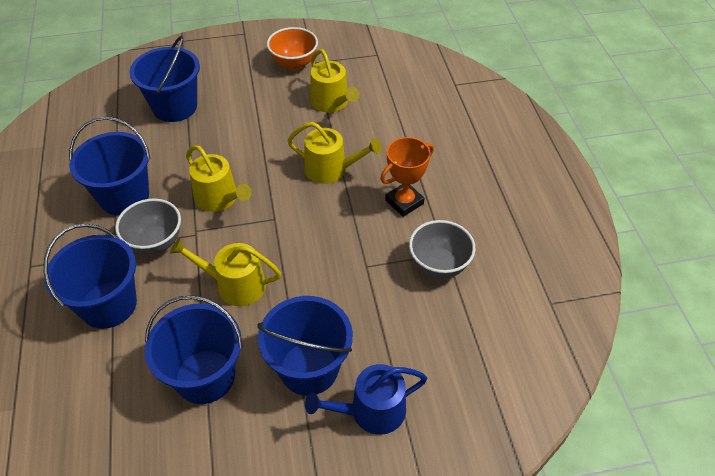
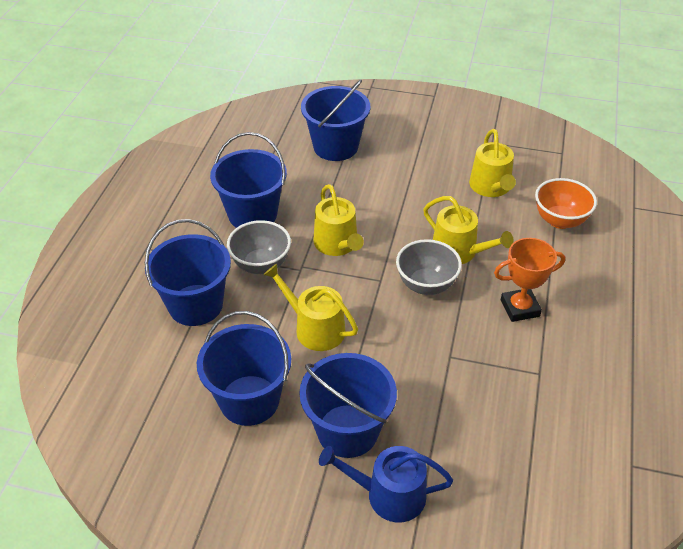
camera: 25 degrees right, 5 degrees down
(294, 64) = (470, 138): orange bowl -> orange bowl (560, 220)
(439, 265) = (526, 382): grey bowl -> grey bowl (426, 285)

